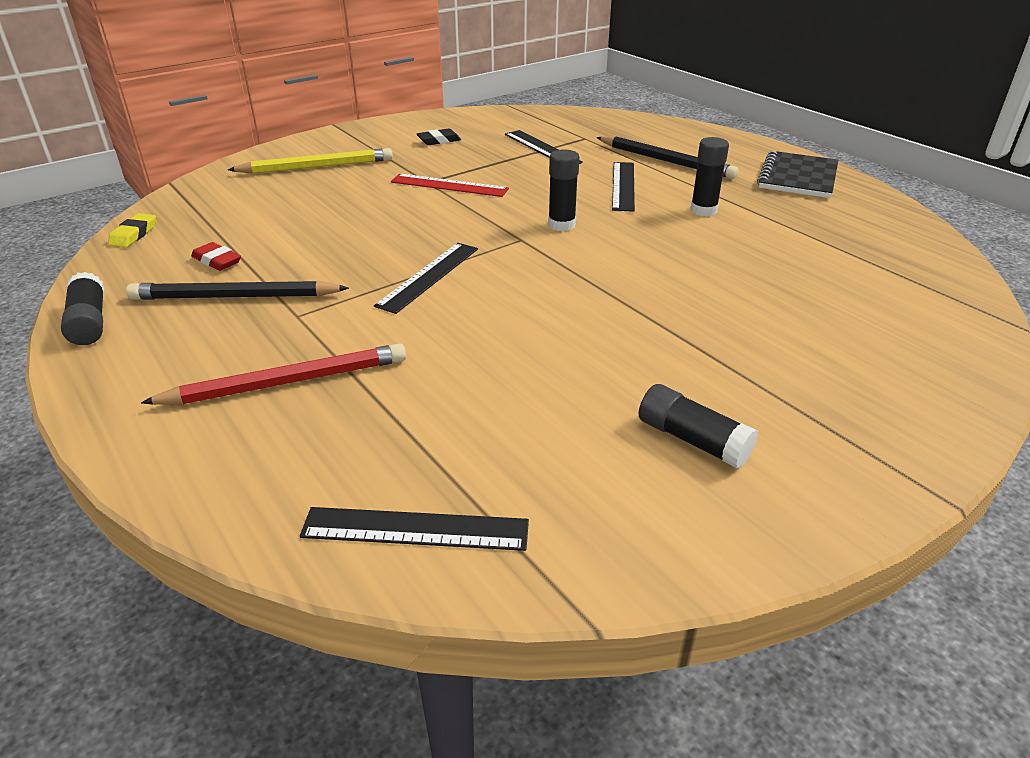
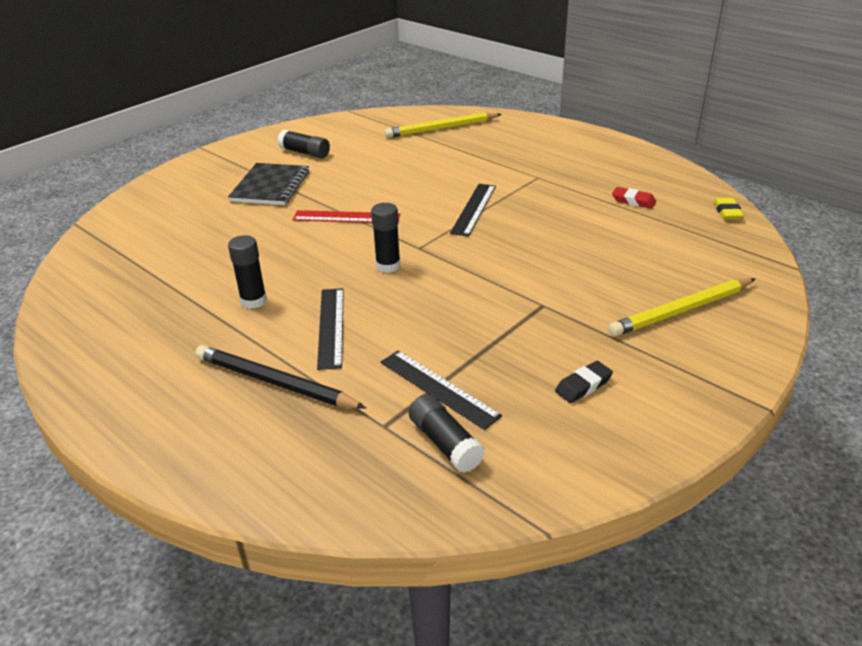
camera: 170 degrees right, 0 degrees up
(89, 322) = (652, 159): black glue stick -> black glue stick (445, 443)
(235, 297) = (588, 181): black pencil -> none
(287, 382) = (509, 150): red pencil -> none
(374, 476) = (441, 128): none -> yellow pencil
(415, 529) = (416, 119): black ruler -> none
(449, 185) = (516, 301): red ruler -> red ruler (346, 217)
(798, 177) = (122, 371): black notebook -> black notebook (270, 186)

